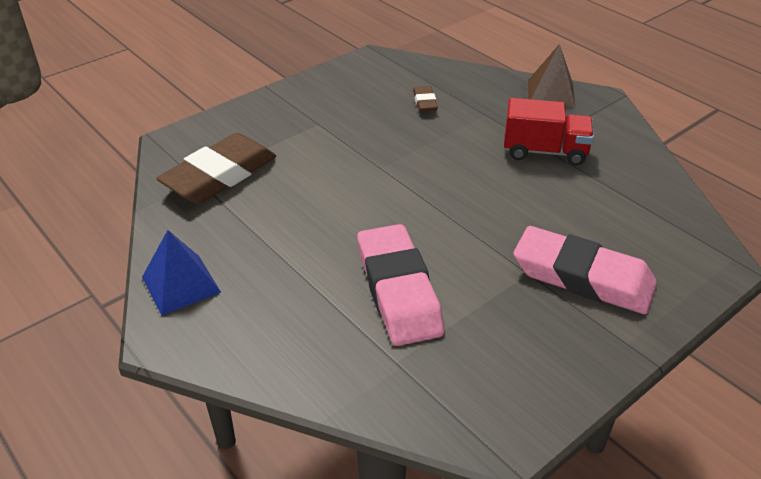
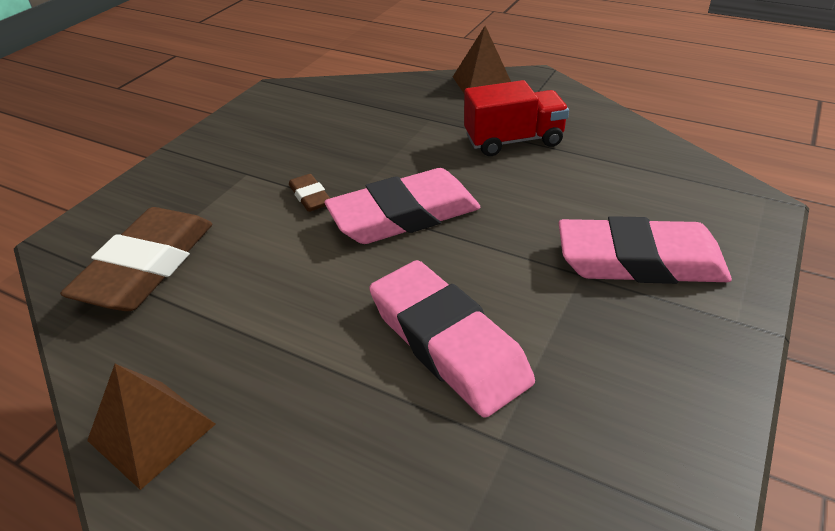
camera: 20 degrees left, 0 degrees up
(180, 284) = (151, 432): blue pyramid -> brown pyramid
(419, 189) = (404, 215): none -> pink eraser
(424, 102) = (357, 122): brown eraser -> brown eraser (310, 197)

